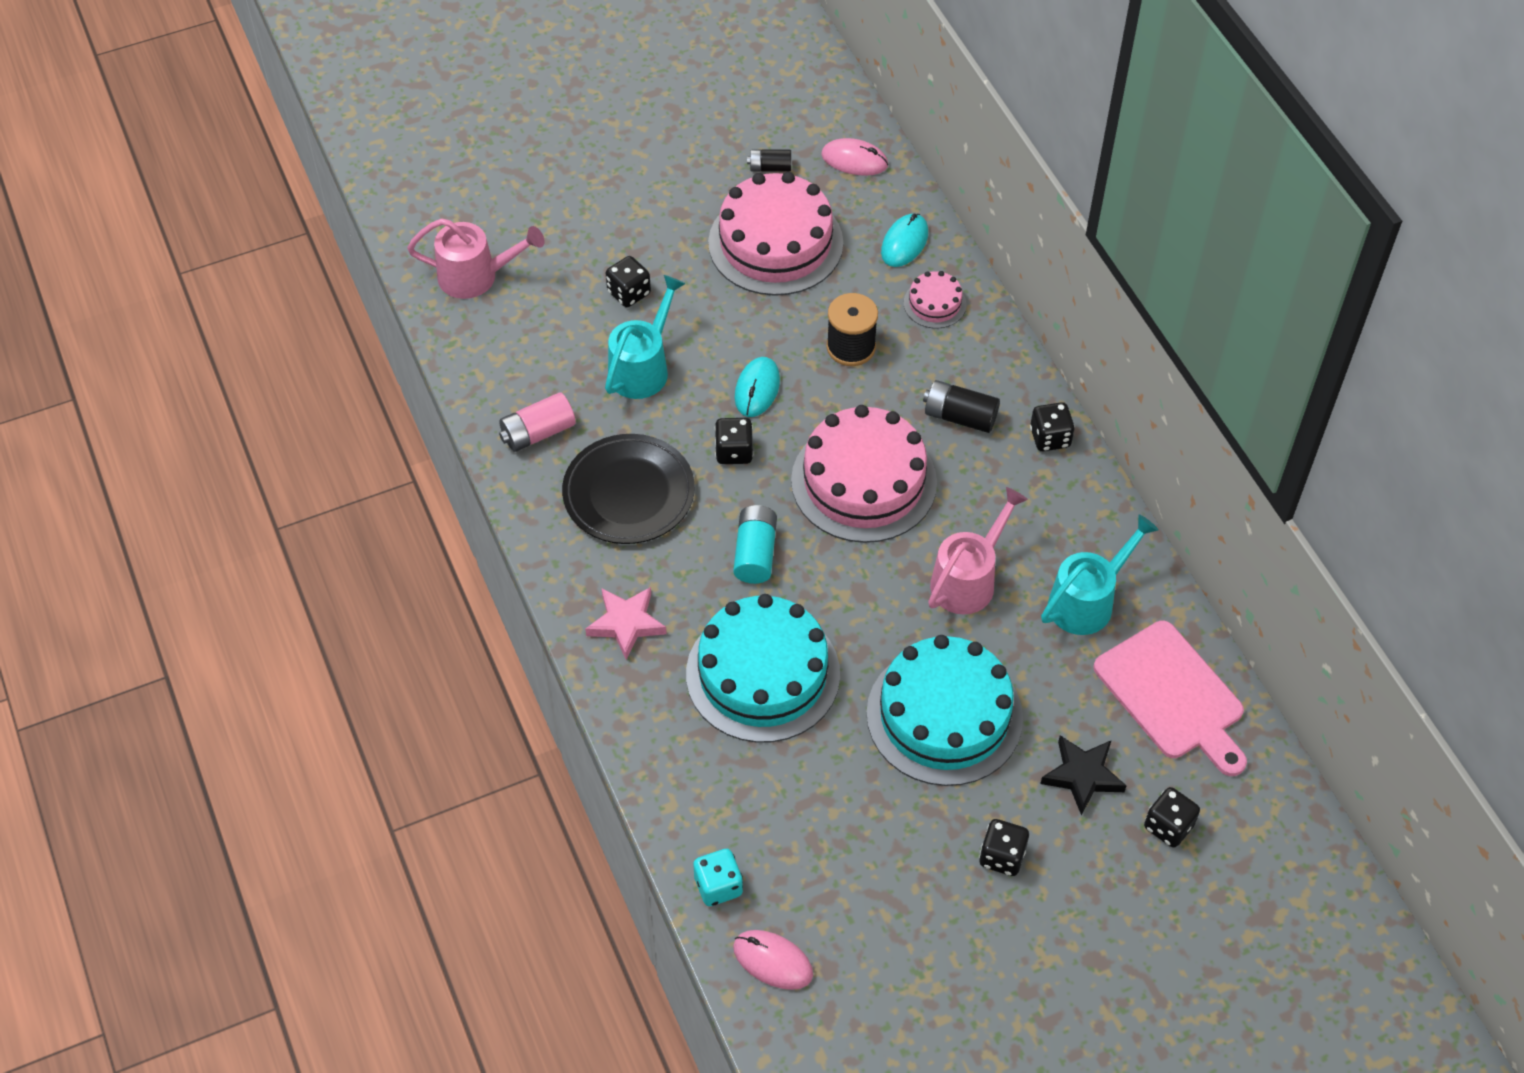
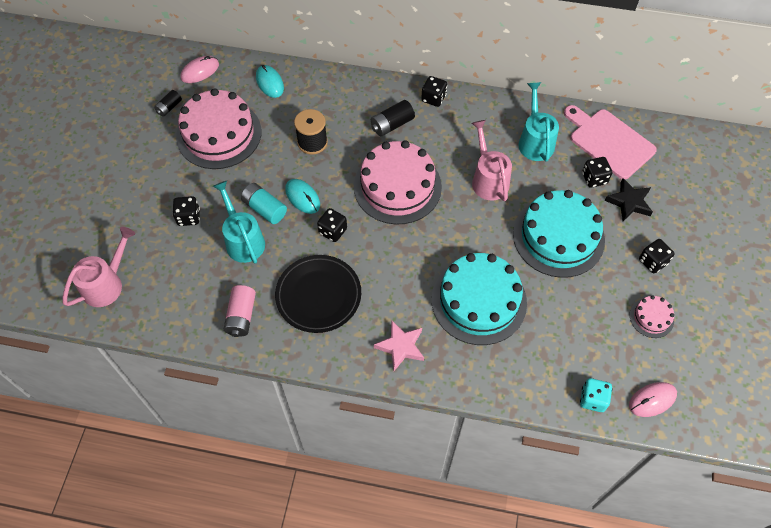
camera: 55 degrees left, 5 degrees up
(755, 553) = (403, 259): turquoise battery -> turquoise battery (265, 209)
(934, 303) = (317, 93): pink cake -> pink cake (651, 317)
(1168, 826) = (677, 186): black dice -> black dice (594, 178)
(1172, 695) = (609, 141): pink cutting board -> pink cutting board turned 135 degrees counterclockwise

